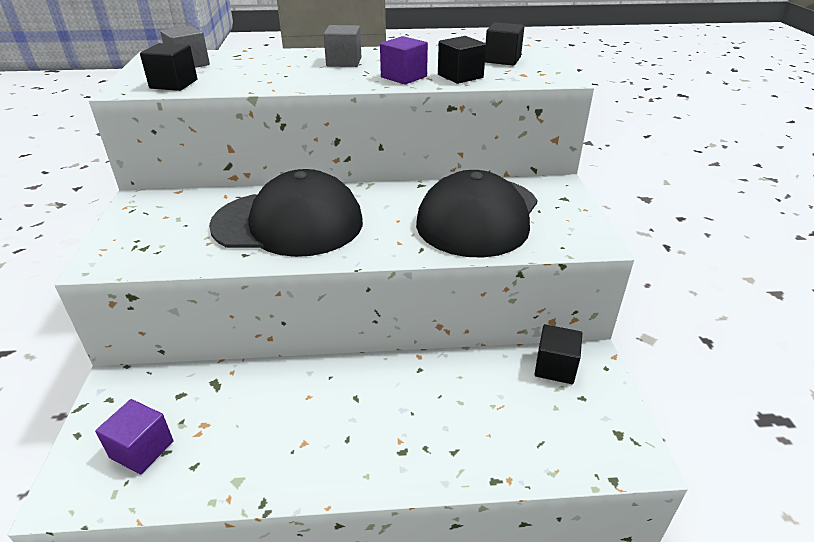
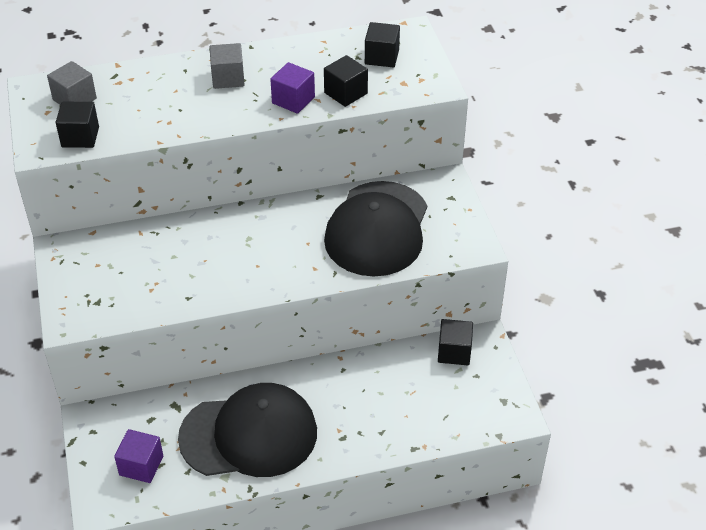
camera: 10 degrees left, 10 degrees up
(288, 223) = (212, 259): black cap -> black cap (249, 435)

